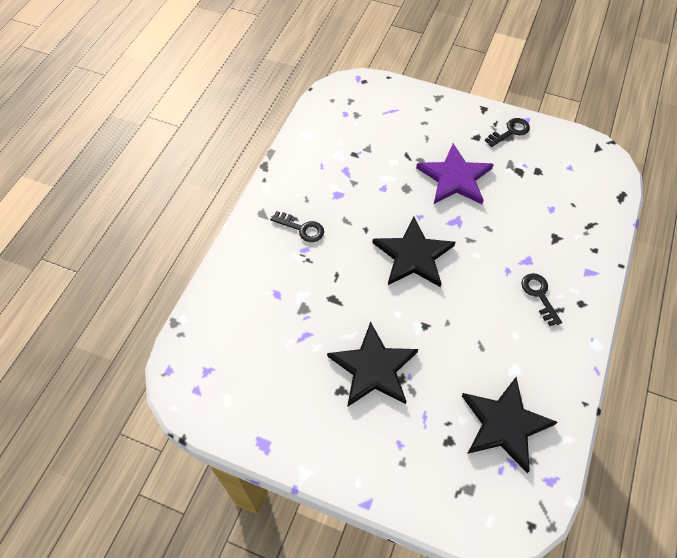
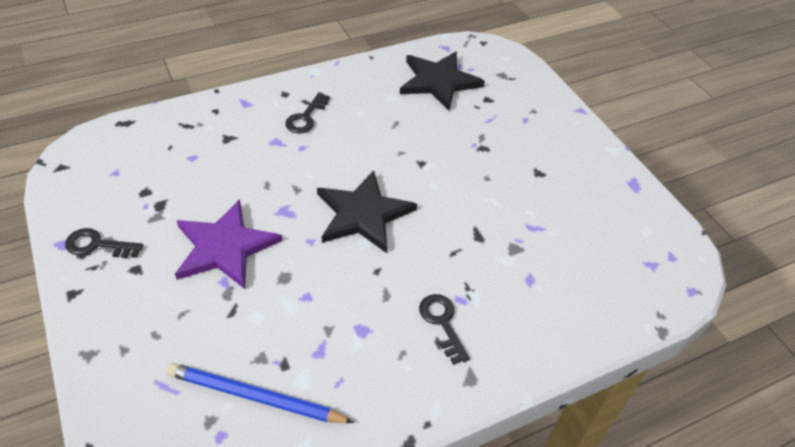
camera: 140 degrees left, 10 degrees down
(349, 134) = (255, 397): none -> blue pencil
(373, 368) = (497, 167): black star -> none

